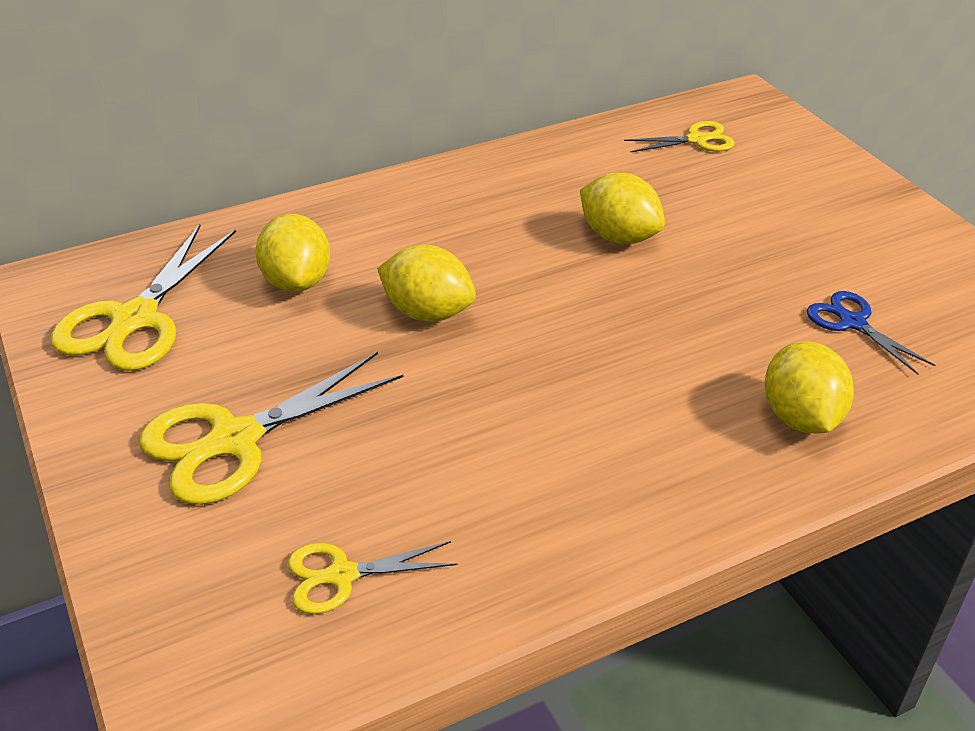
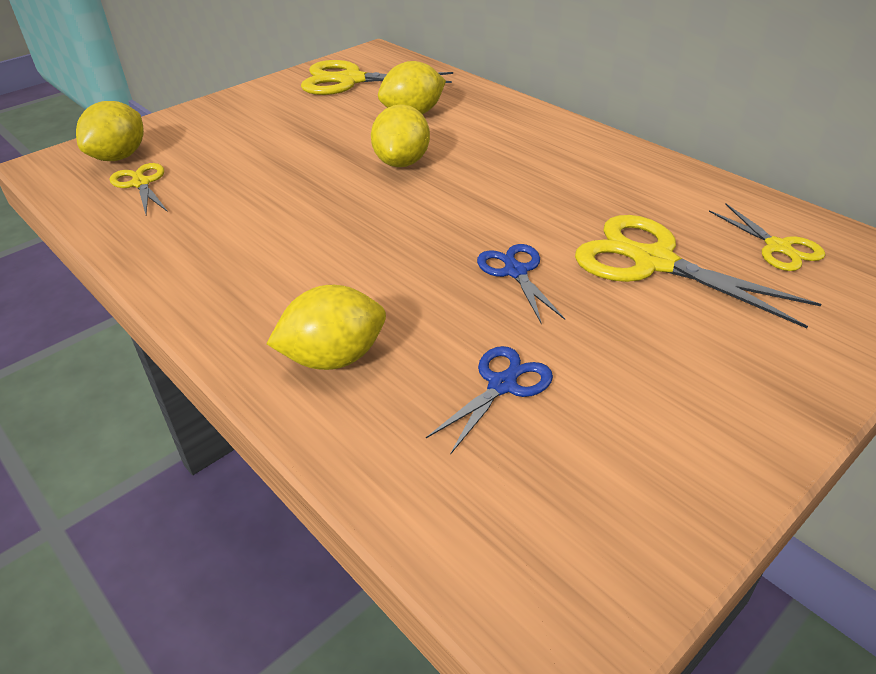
camera: 75 degrees right, 0 degrees up
(236, 440) = (252, 130): yellow scissors -> yellow scissors (653, 262)
(619, 237) = (558, 226): yellow lemon -> yellow lemon (119, 157)
(690, 280) = (515, 272): none -> blue scissors

